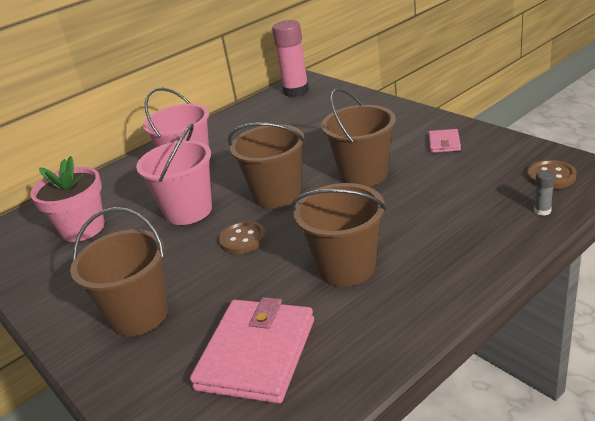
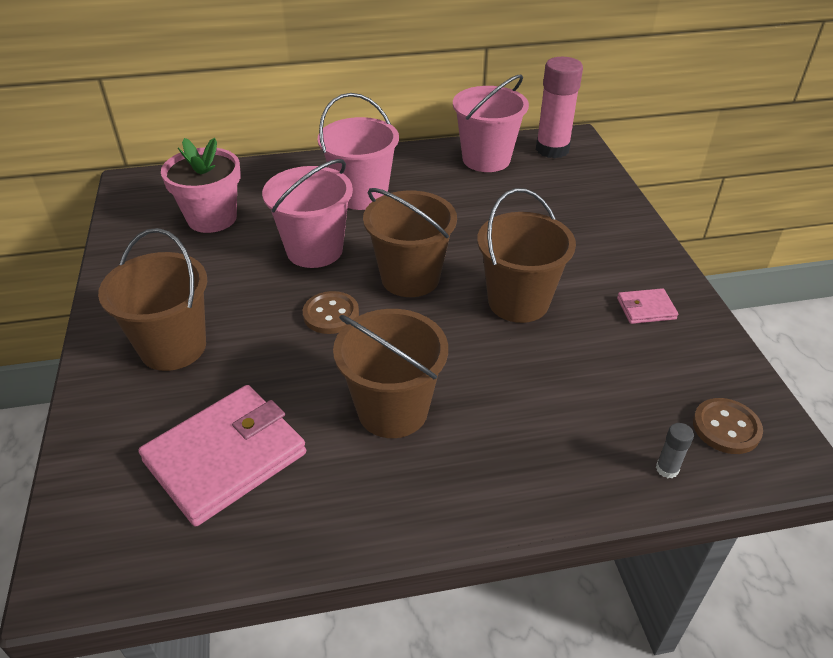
camera: 25 degrees right, 10 degrees up
(257, 113) = (486, 159): none -> pink bucket
(444, 143) = (646, 309): pink wallet -> pink wallet turned 45 degrees clockwise

